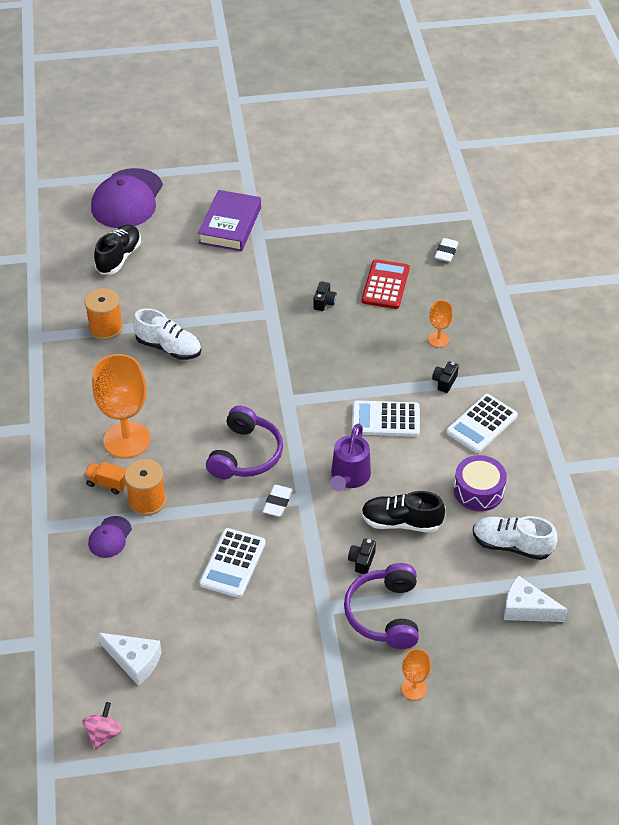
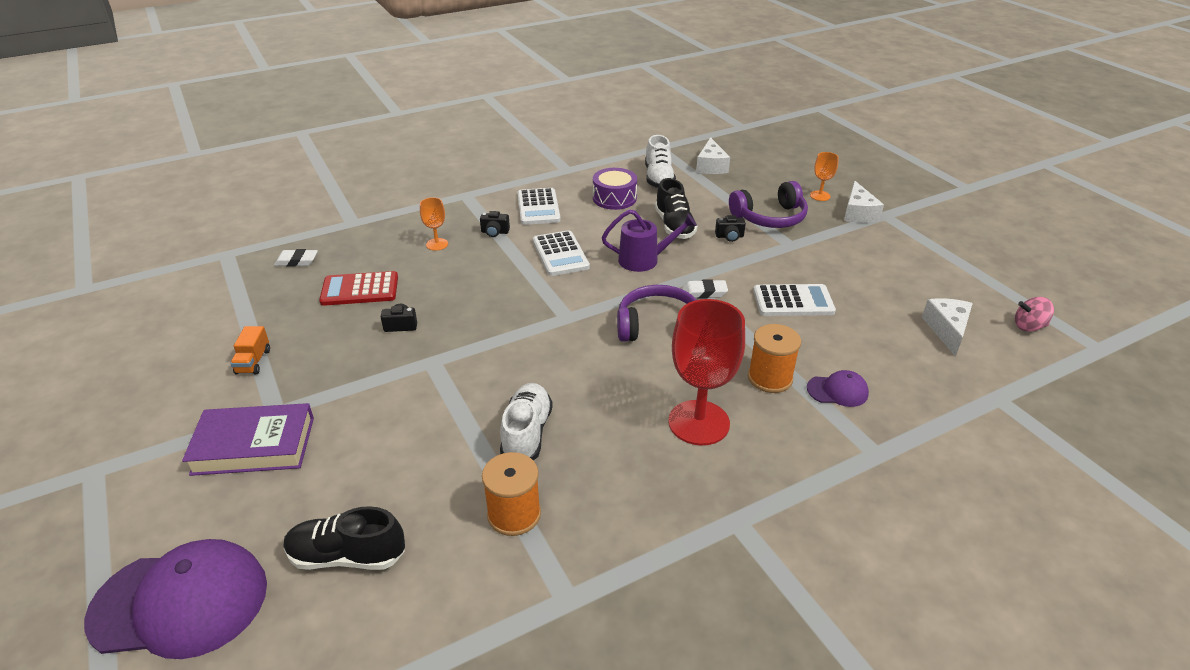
camera: 110 degrees left, 10 degrees down
(107, 483) = (772, 418): orange truck -> orange truck (253, 362)
(127, 440) = (698, 422): orange goblet -> red goblet
(360, 707) = (858, 213): none -> white cheese
(481, 424) = (538, 207): white calculator -> white calculator turned 60 degrees clockwise

